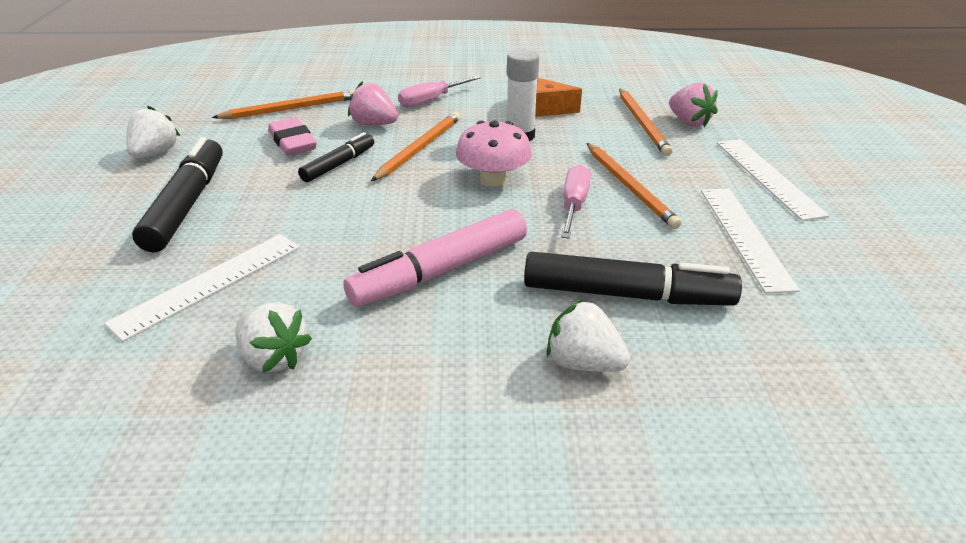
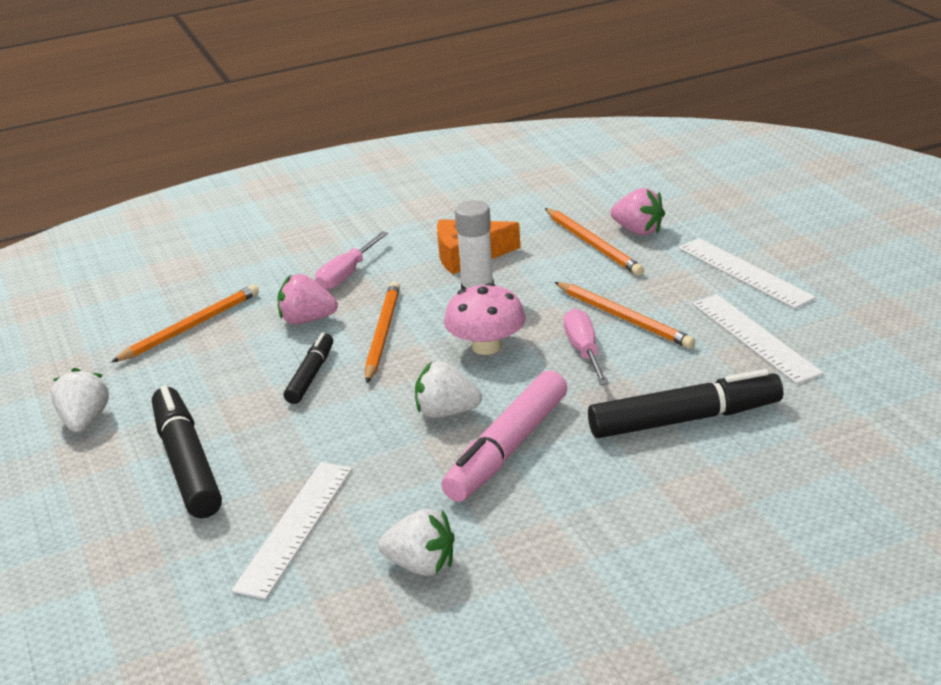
camera: 20 degrees left, 5 degrees down
(293, 142) = (234, 365): pink eraser -> none
(583, 363) = (685, 485): white strawberry -> white strawberry (446, 412)

